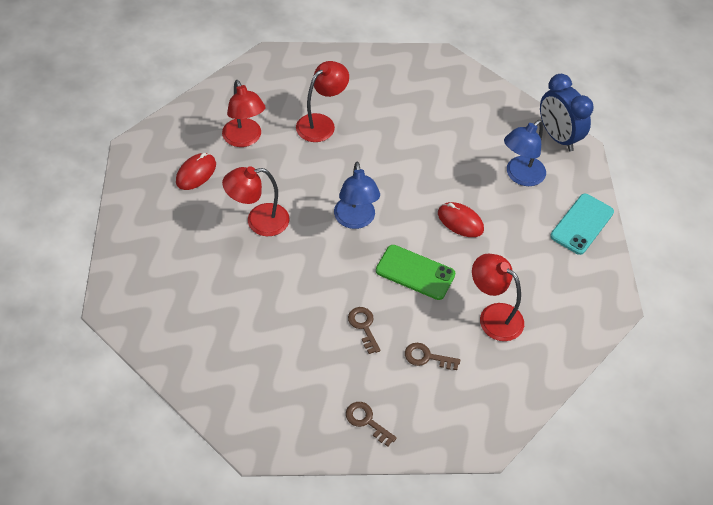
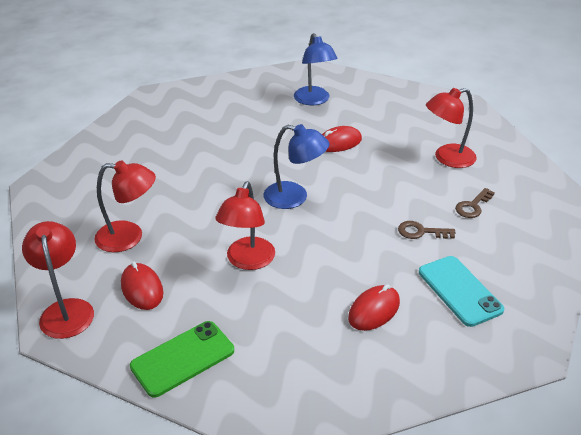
camera: 60 degrees left, 15 degrees down
(247, 322) = (374, 310): none -> red mouse
(321, 123) = (159, 181): red lamp -> red lamp (66, 310)
(367, 421) = (529, 264): brown key -> none
(415, 272) = (377, 183): green phone -> green phone (182, 358)
(557, 137) = (289, 72): blue clock -> none
(582, 224) = (382, 91): turquoise phone -> turquoise phone (459, 290)

